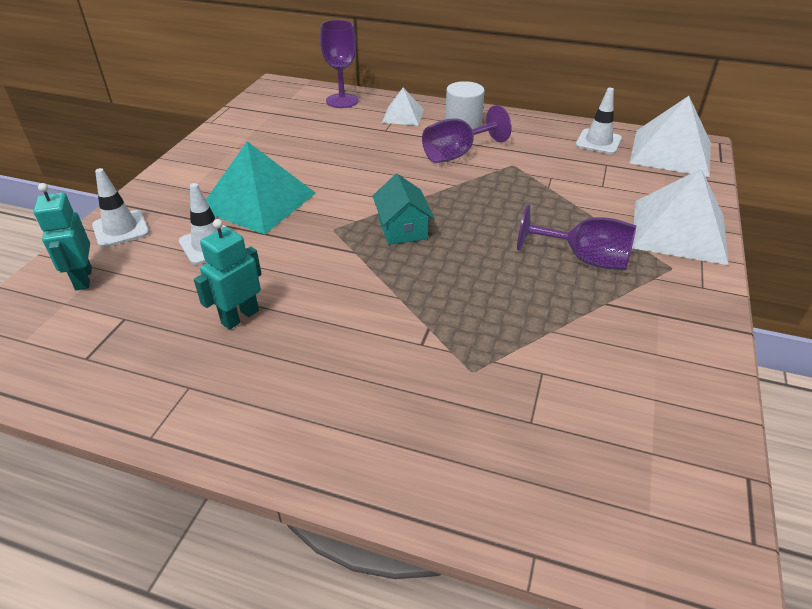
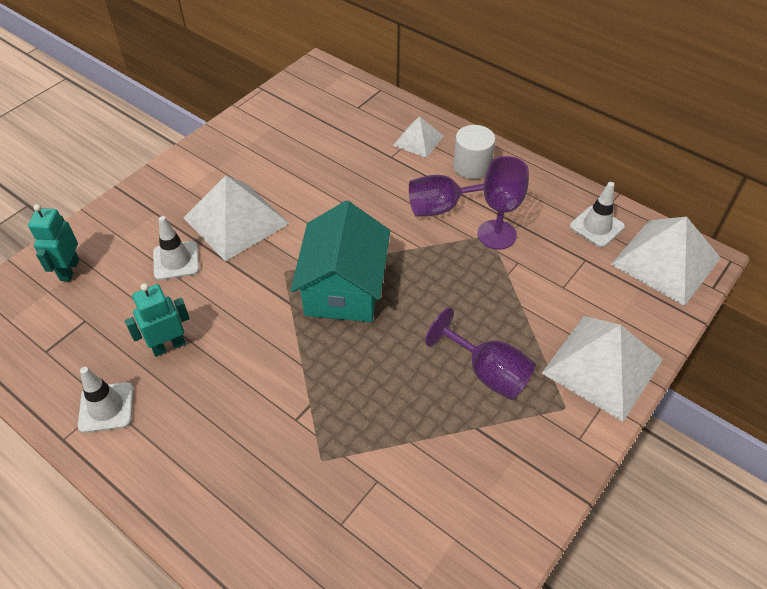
camera: 20 degrees right, 10 degrees up
(121, 229) = (115, 223): white traffic cone -> white traffic cone (106, 407)
(258, 201) = (236, 220): turquoise pyramid -> white pyramid
(342, 101) = (370, 105): purple goblet -> purple goblet (496, 234)
(402, 228) = (344, 288): turquoise house -> turquoise house, size x1.78

